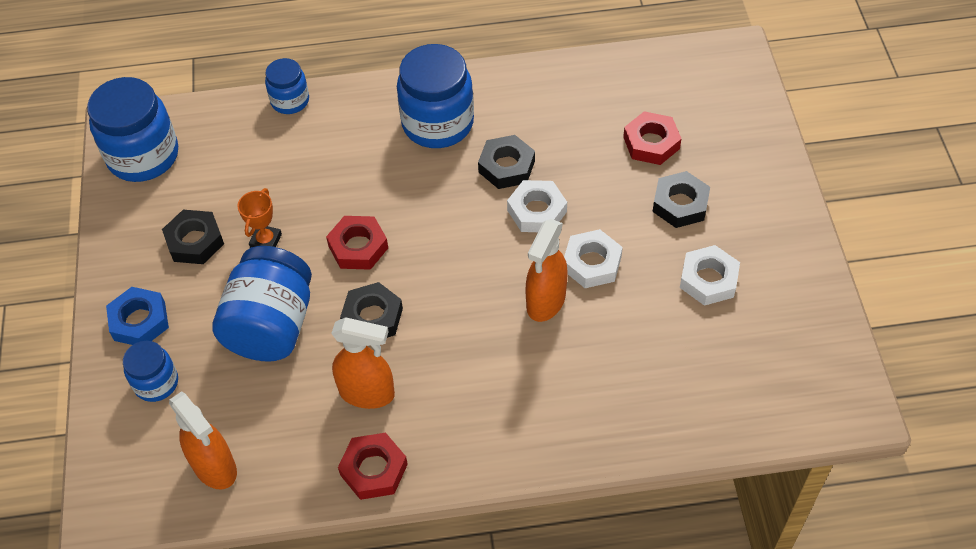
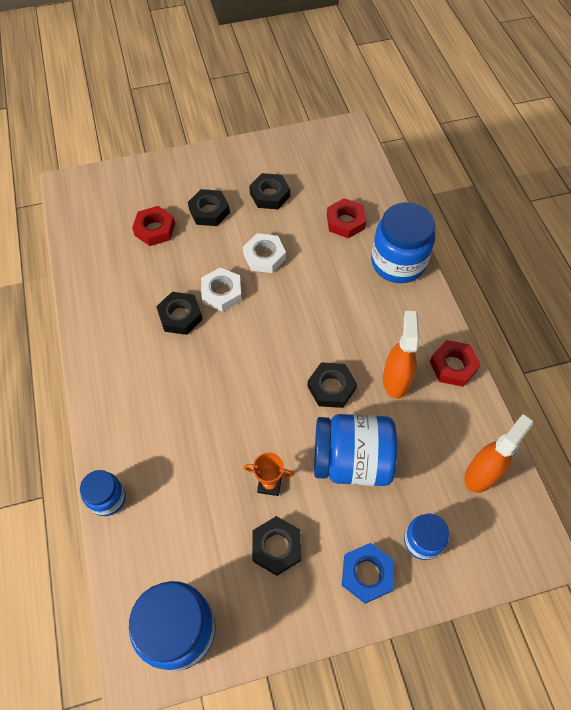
camera: 100 degrees left, 5 degrees up
(358, 247) = (267, 409): red nut -> red nut (345, 222)
(437, 123) = (136, 370): blue jar -> blue jar (398, 262)
(545, 302) = (300, 280): orange spray bottle -> none
(708, 279) = (270, 195): white nut -> black nut

